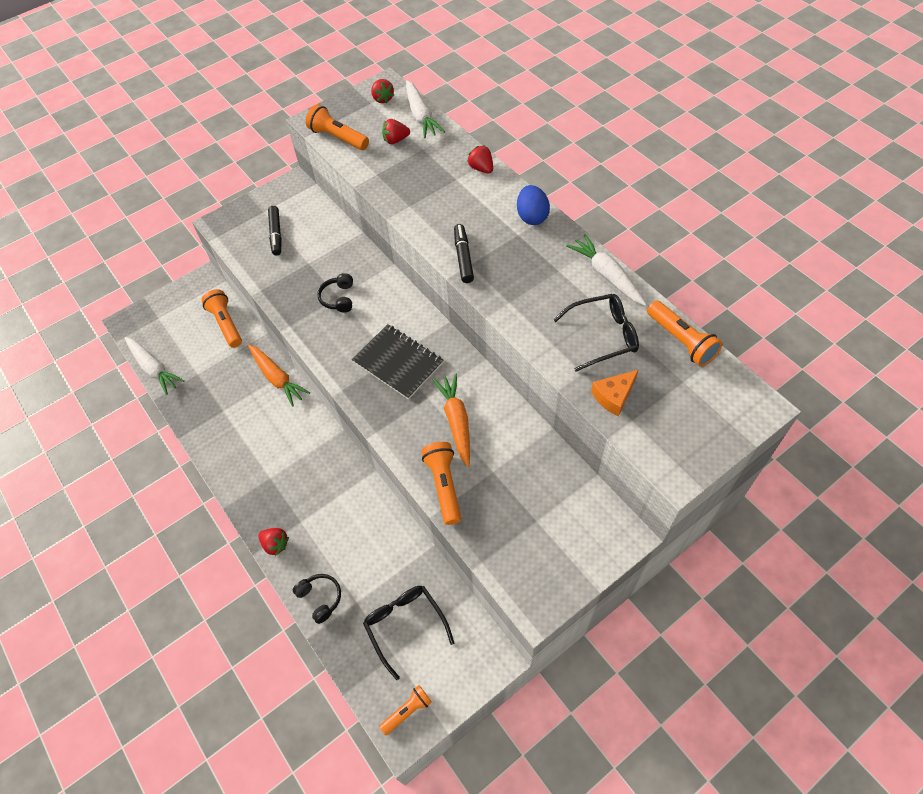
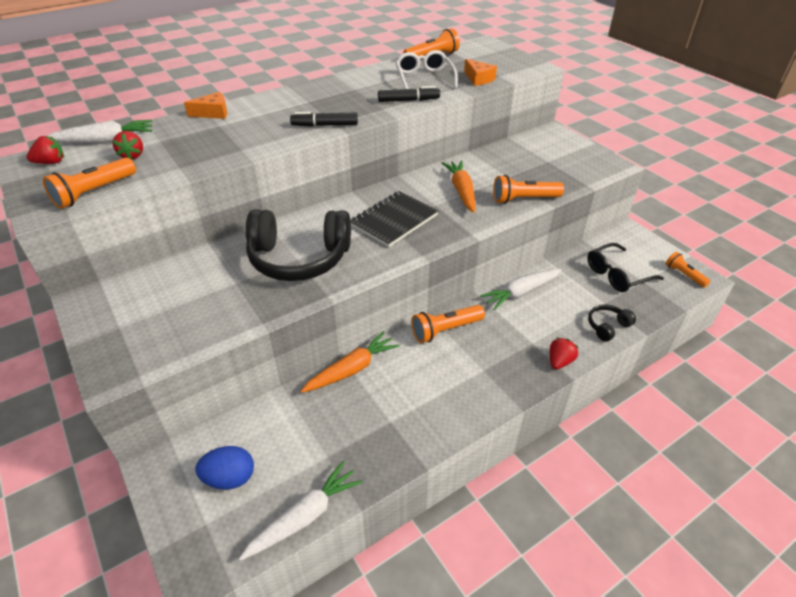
camera: 90 degrees left, 15 degrees down
(226, 324) = (250, 429): orange flashlight -> orange flashlight (445, 330)
(276, 234) = (170, 312): black marker -> black marker (408, 100)
(338, 298) = (299, 258): black headphones -> black headphones, size x2.28
(456, 421) = (461, 191): orange carrot -> orange carrot turned 90 degrees clockwise
(481, 168) = (213, 113): red strawberry -> orange cheese
(532, 216) = (289, 95): blue egg -> blue egg (230, 478)
(602, 336) = (424, 79): black glasses -> white glasses
(607, 275) = (366, 73): white carrot -> white carrot (521, 292)

